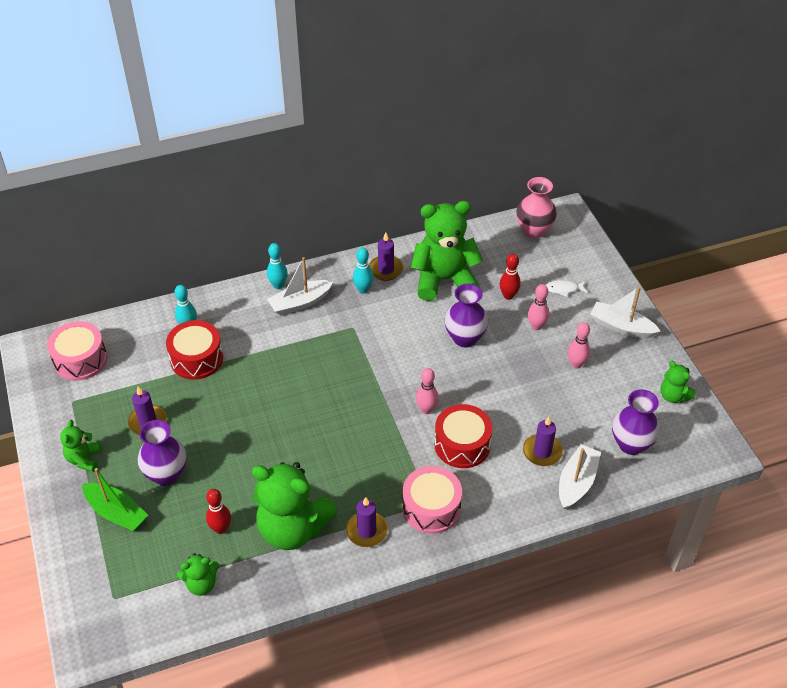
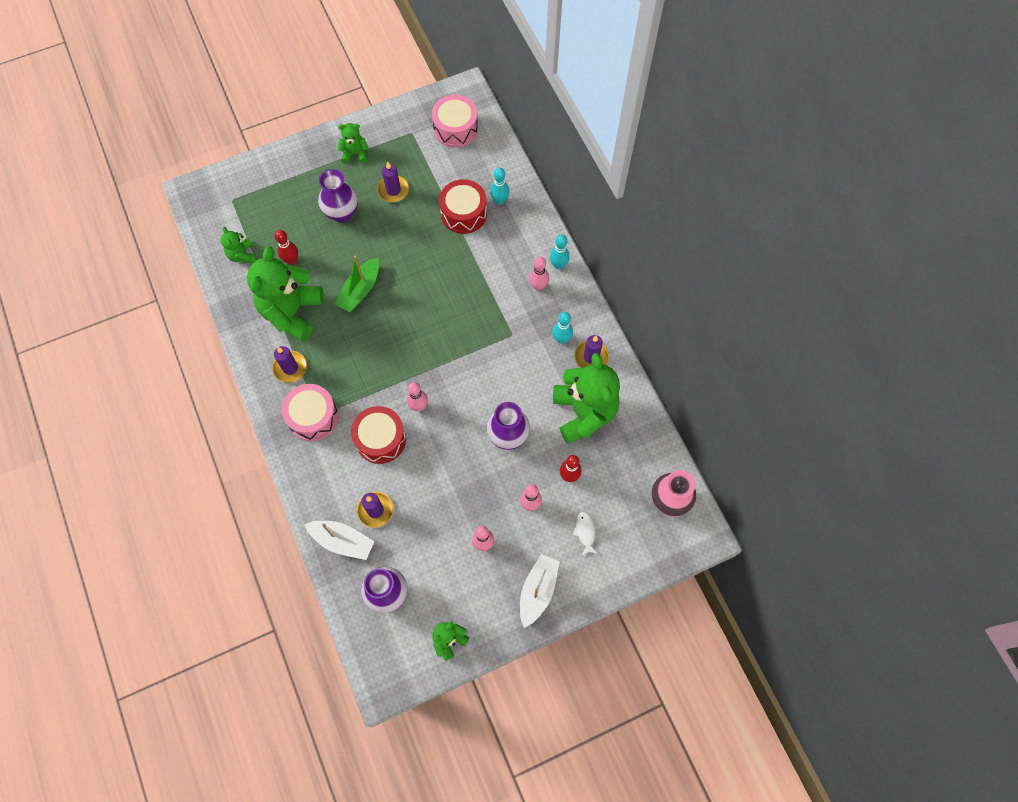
camera: 85 degrees right, 20 degrees up
(116, 513) = (305, 186): green boat -> green boat (360, 290)
(300, 303) = (538, 286): white boat -> pink bowling pin

